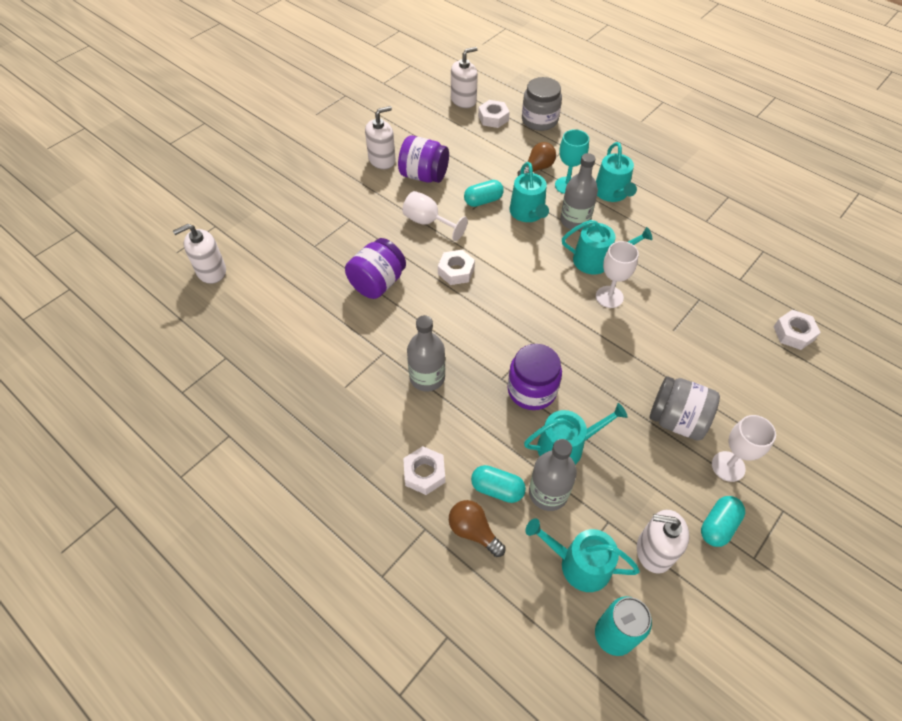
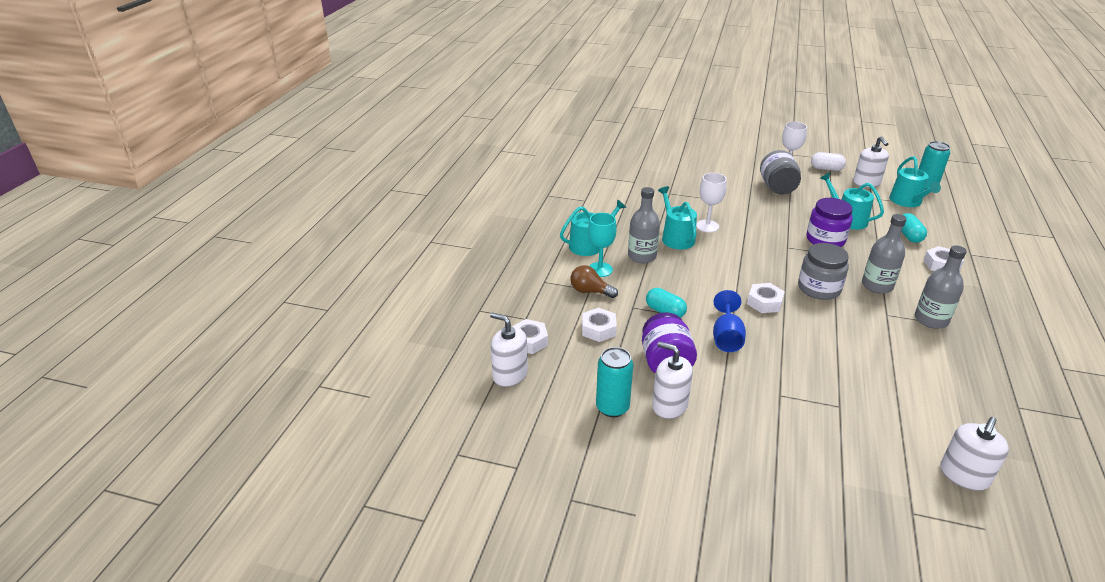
camera: 115 degrees left, 20 degrees down
(211, 271) = (964, 475): white soap dispenser -> white soap dispenser turned 90 degrees clockwise
(377, 283) = (829, 343): purple jar -> none
(400, 134) = (612, 407): none -> turquoise can
(428, 222) = (726, 337): white goblet -> blue goblet
(473, 531) = (944, 237): brown light bulb -> none
(528, 213) = (656, 282): turquoise watering can -> none
(539, 120) = (511, 308): grey jar -> grey jar (819, 288)
(548, 493) = (884, 219): grey bottle -> grey bottle (931, 320)
(718, 526) = (826, 169): turquoise capsule -> white capsule
(793, 333) = (663, 161): white nut -> white nut (598, 329)

